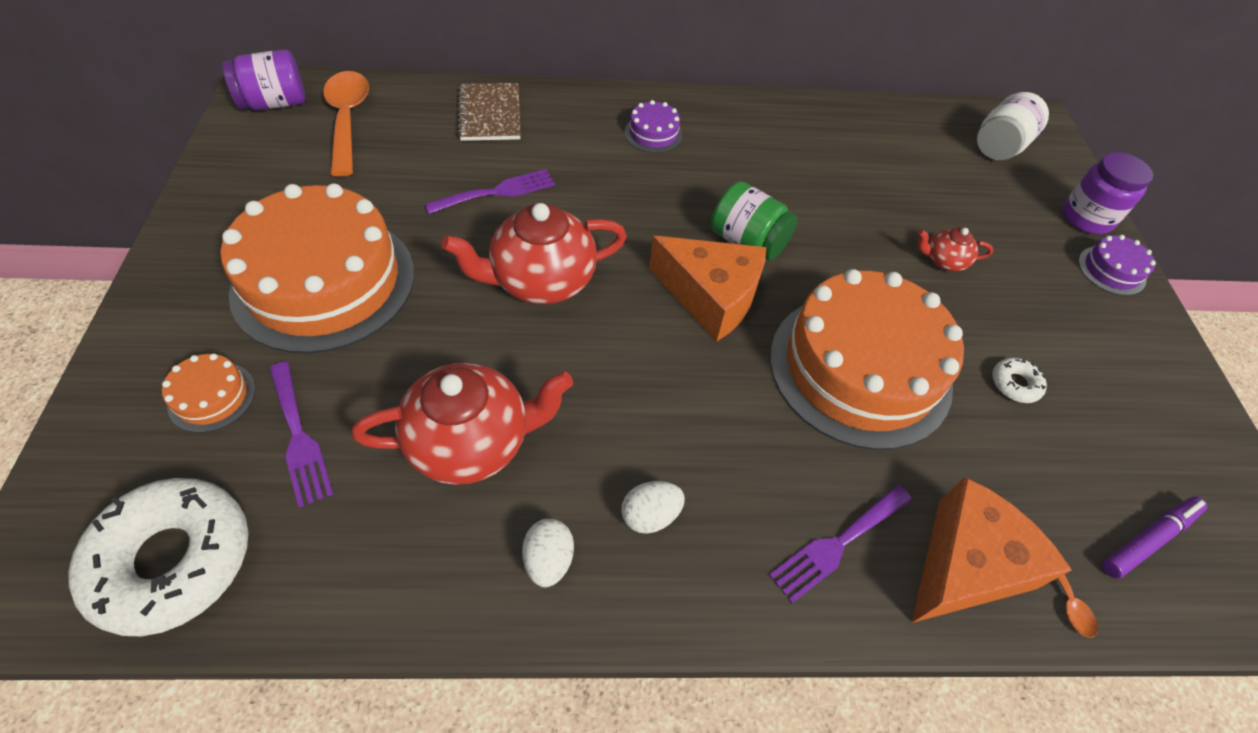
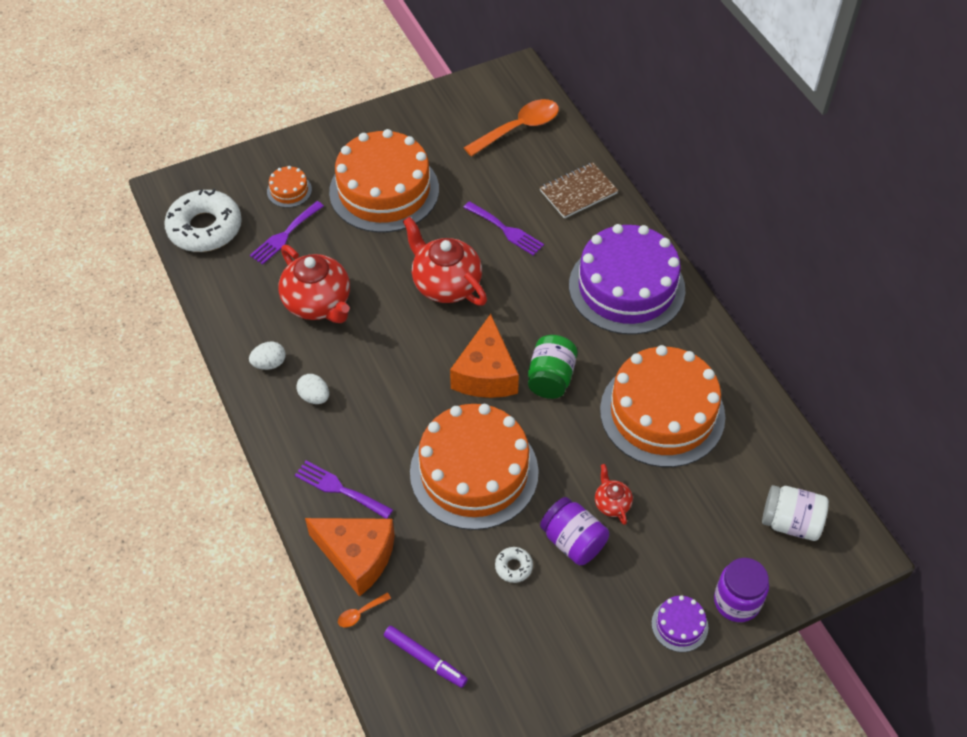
camera: 70 degrees right, 0 degrees up
(275, 103) = (508, 88): purple jar -> purple jar (573, 541)
(653, 134) = (626, 287): purple cake -> purple cake, size x2.45
(836, 175) = (662, 413): none -> orange cake

